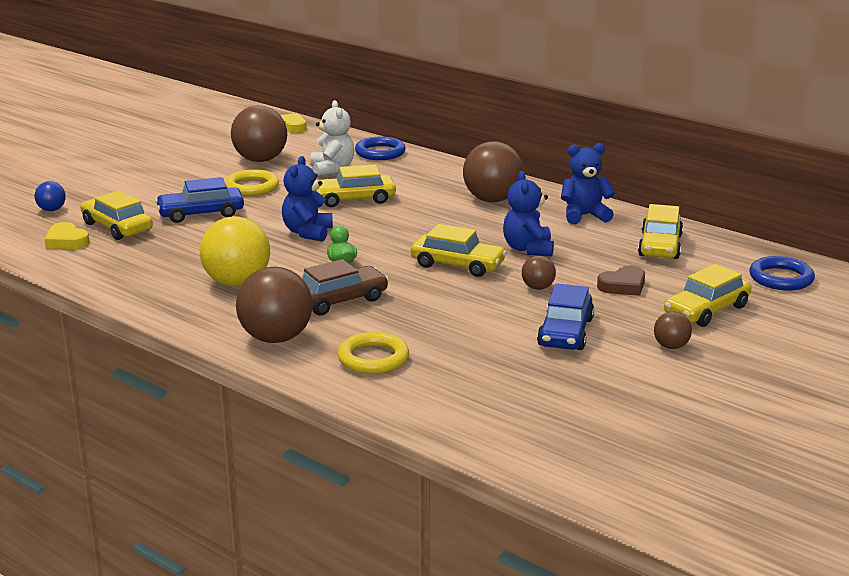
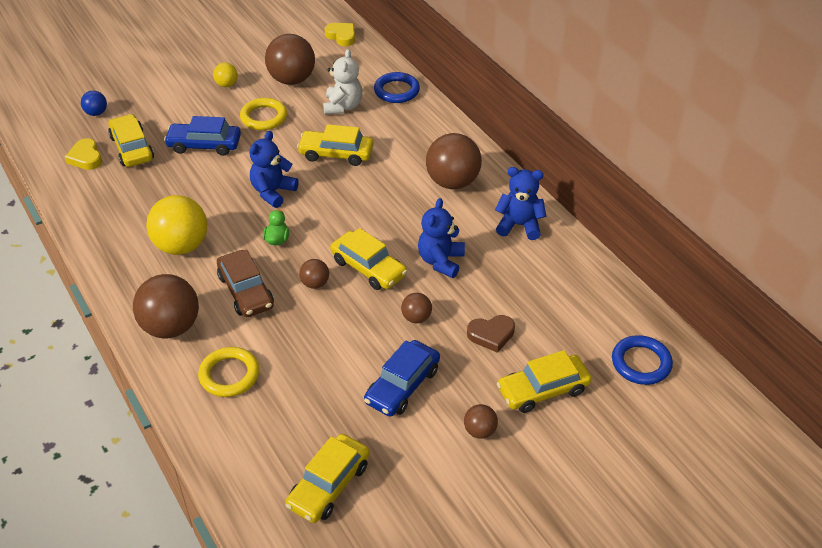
camera: 20 degrees right, 20 degrees up
(190, 172) = (227, 84): none -> yellow ball
(339, 300) = (246, 291): brown car -> brown car turned 75 degrees clockwise
(410, 283) = (315, 283): none -> brown ball
(660, 246) = (560, 286): yellow car -> yellow car (328, 485)

